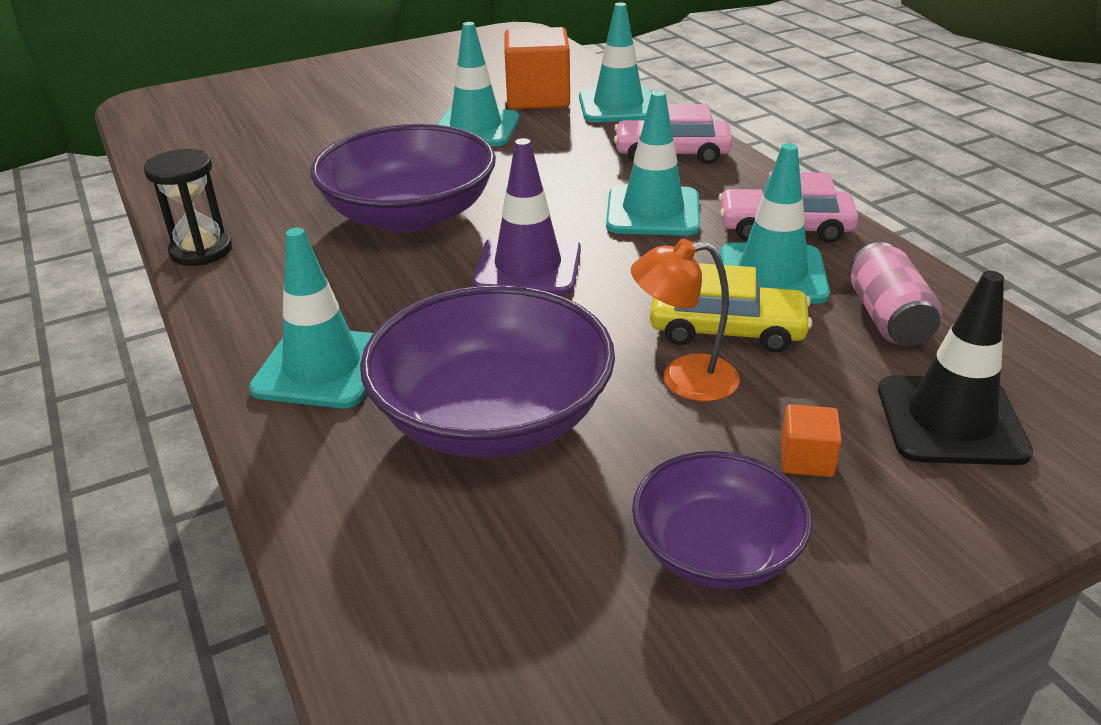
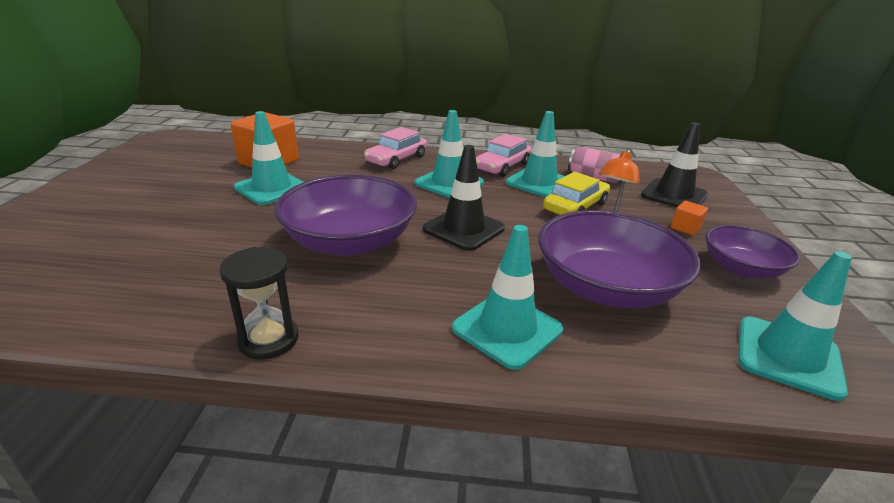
camera: 60 degrees left, 5 degrees down
(528, 267) = (463, 229): purple traffic cone -> black traffic cone
(618, 106) = (322, 151): turquoise traffic cone -> turquoise traffic cone (788, 357)

